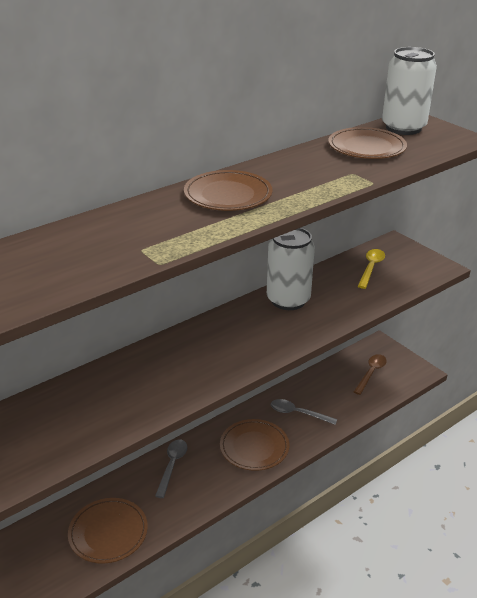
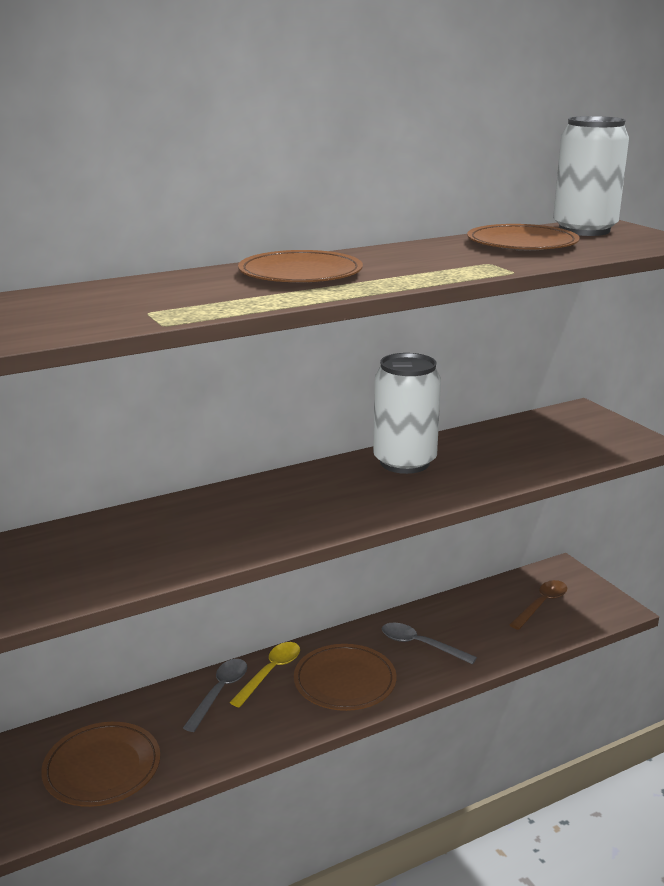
camera: 10 degrees right, 10 degrees down
(371, 268) = (537, 435): yellow spoon -> yellow spoon (270, 672)

